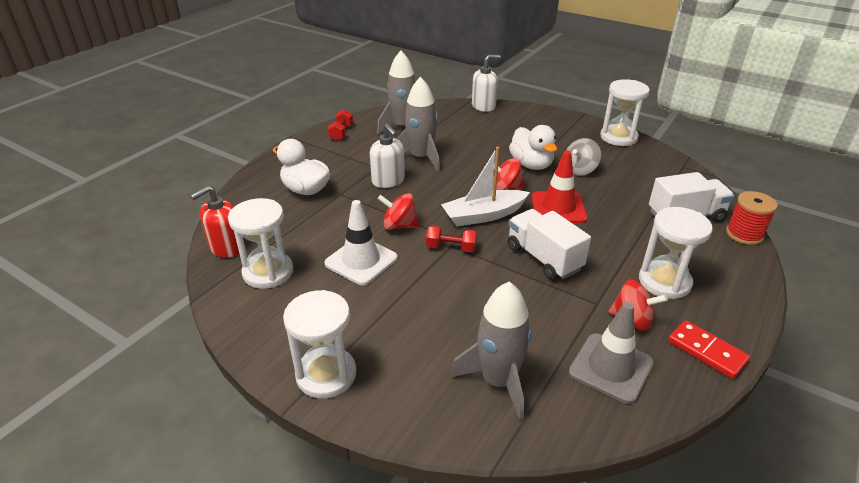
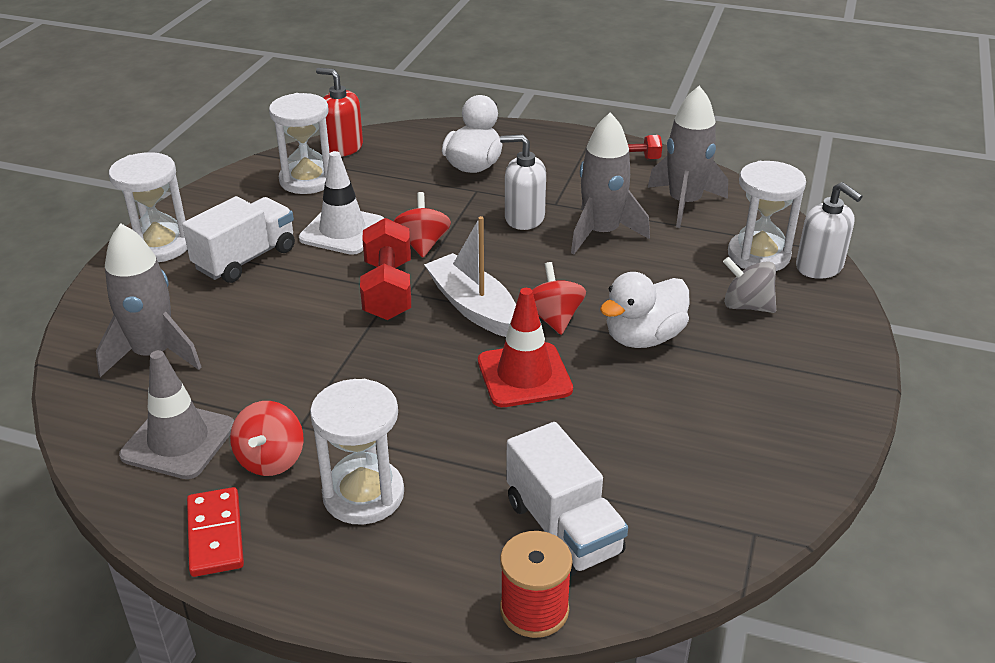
camera: 75 degrees right, 0 degrees up
(388, 181) = (524, 218): white soap dispenser -> white soap dispenser turned 60 degrees clockwise
(451, 248) = (388, 290): red dumbbell -> red dumbbell, size x1.68
(543, 258) = (388, 370): white truck -> white truck (245, 259)
(580, 170) = (657, 392): grey spinning top -> grey spinning top (746, 306)
(618, 137) = (819, 438): white hourglass -> white hourglass (758, 255)
(706, 351) = (215, 535): red domino -> red domino turned 45 degrees counterclockwise

